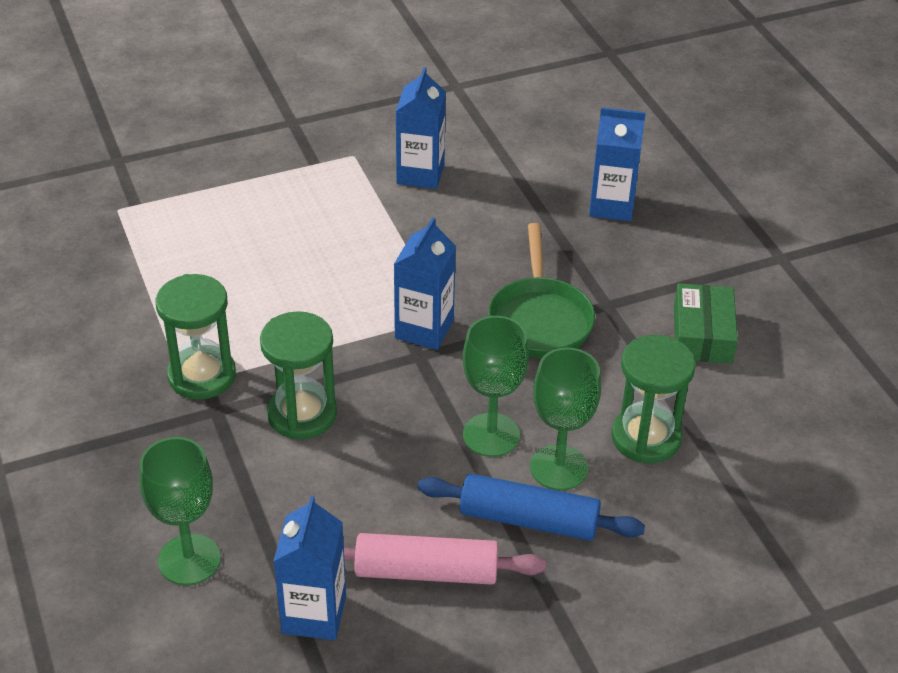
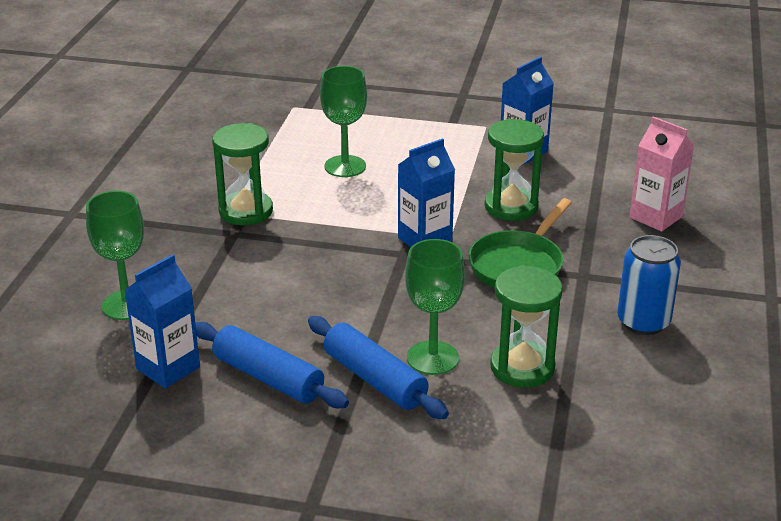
camera: 35 degrees right, 10 degrees down
(302, 414) = (286, 256): green hourglass -> green hourglass (511, 207)
(426, 572) = (268, 378): pink rolling pin -> blue rolling pin
(491, 435) = (404, 319): green goblet -> green goblet (345, 166)
(611, 206) = (656, 217): blue carton -> pink carton
(702, 334) = (643, 322): green box -> blue can

